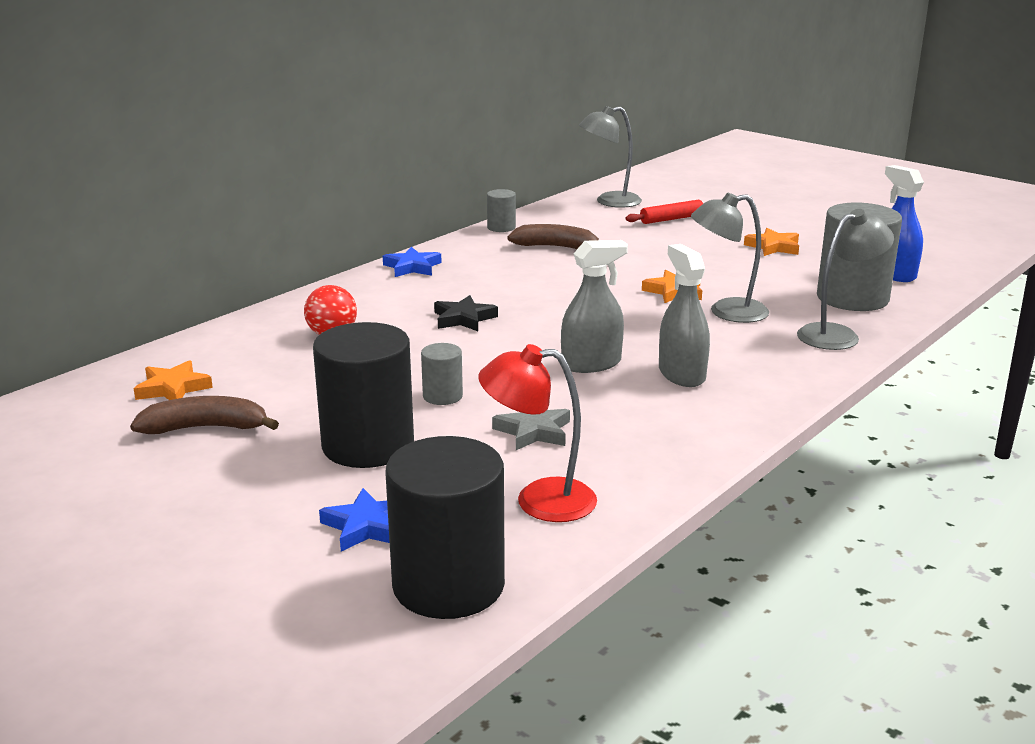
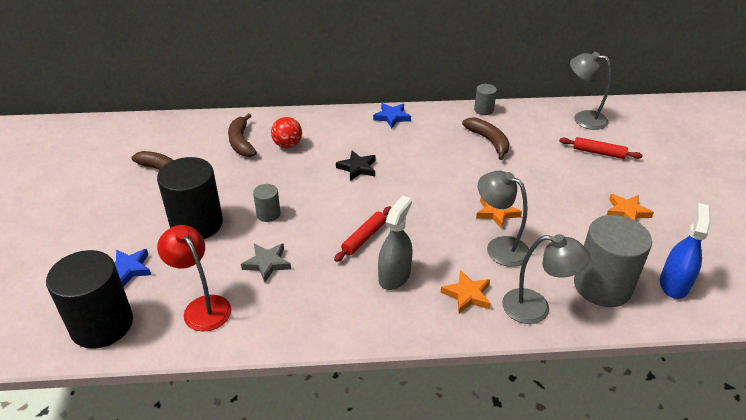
camera: 45 degrees right, 15 degrees up
(173, 388) = (186, 142): orange star -> orange star (467, 295)
(260, 357) = (241, 142): none -> brown banana
(591, 364) = (364, 238): grey spray bottle -> red rolling pin

